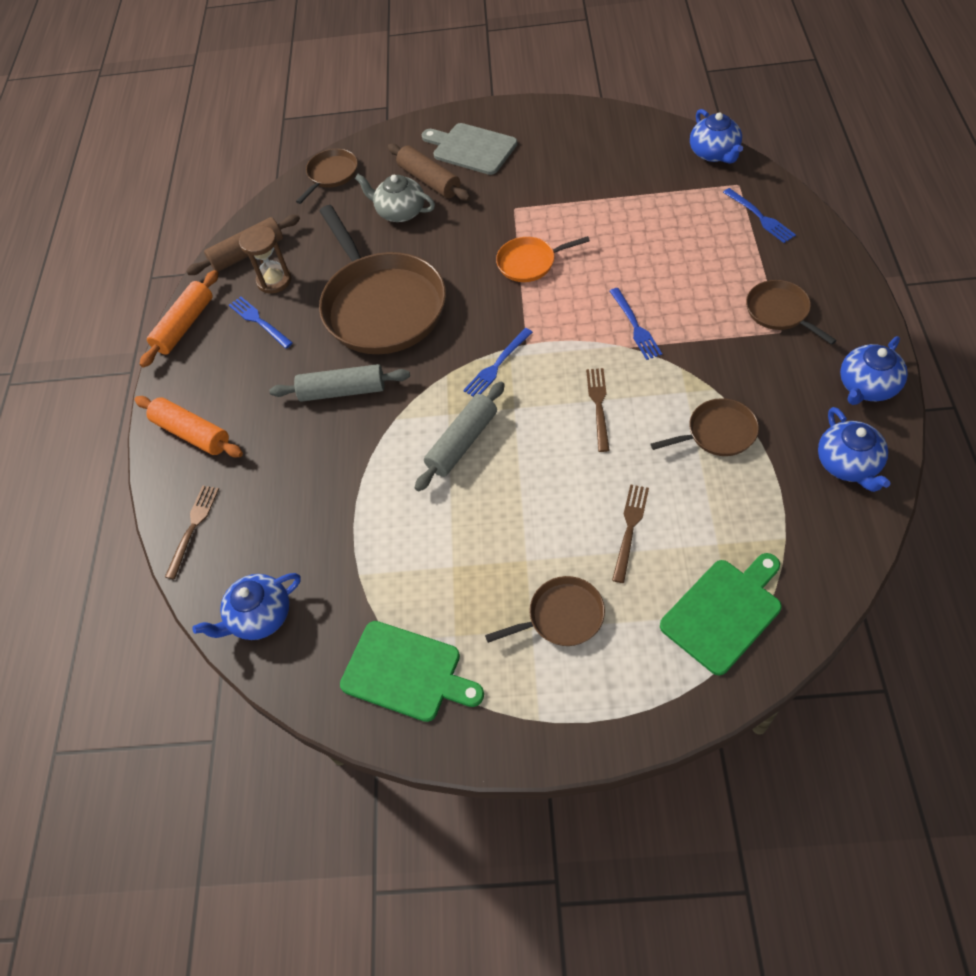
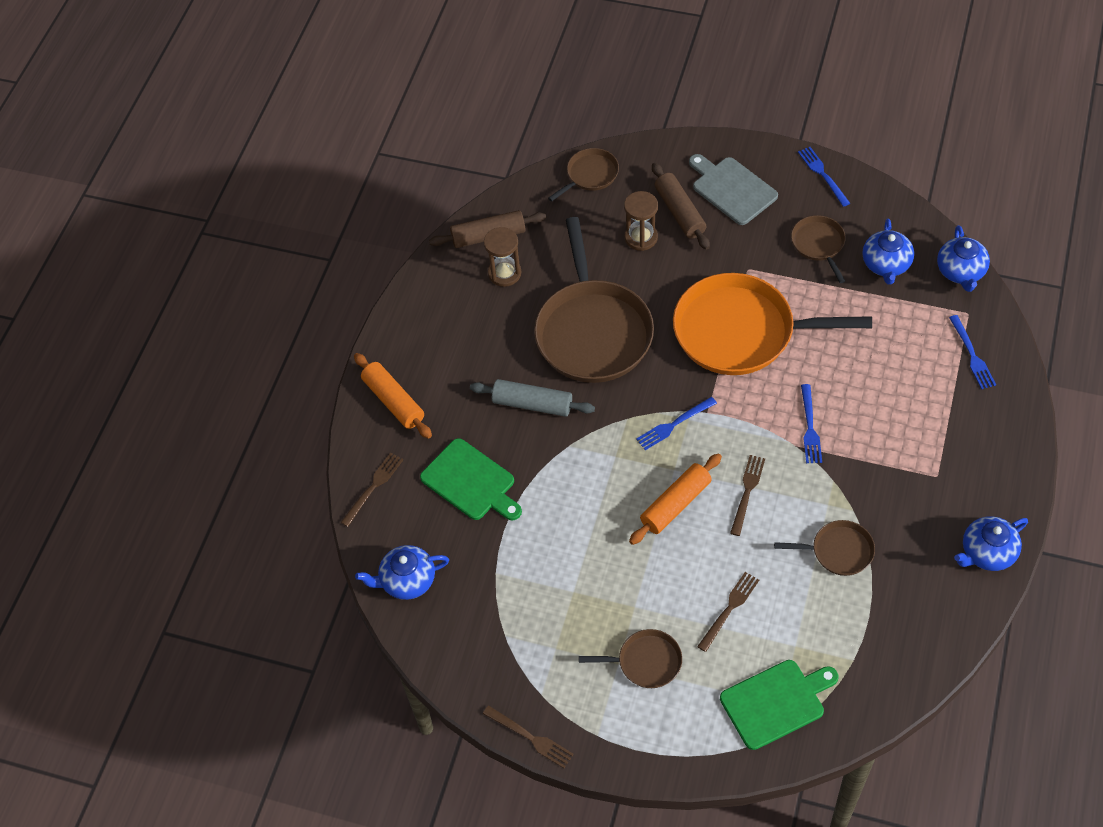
camera: 15 degrees right, 0 degrees up
(185, 325) = (413, 293): orange rolling pin -> orange rolling pin (675, 504)
(258, 321) = (479, 310): blue fork -> blue fork (822, 174)
(400, 212) = (641, 237): grey teapot -> brown hourglass
(406, 672) = (508, 664): green cutting board -> green cutting board (471, 482)
(462, 442) = (618, 487): grey rolling pin -> none
(462, 751) = (531, 738): none -> brown fork
(529, 263) = (740, 331): orange pan -> orange pan, size x2.14
(779, 312) = (944, 456): brown pan -> brown pan (818, 244)
(848, 464) = (936, 616): blue teapot -> blue teapot (886, 264)

